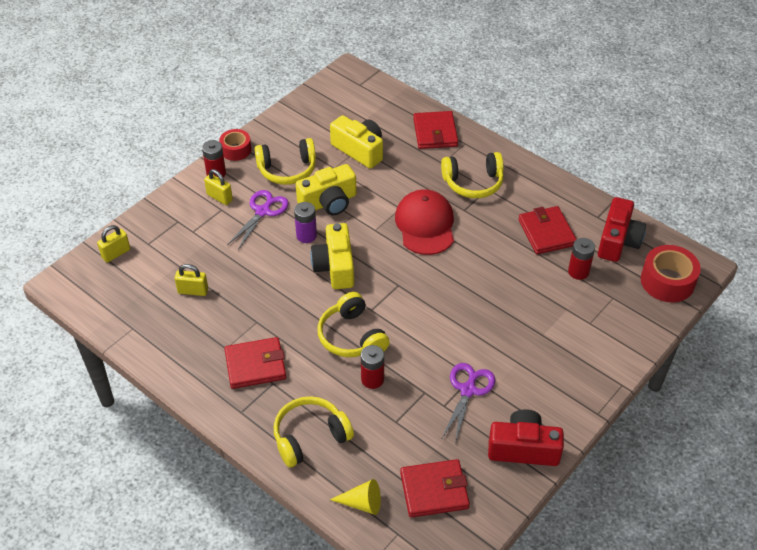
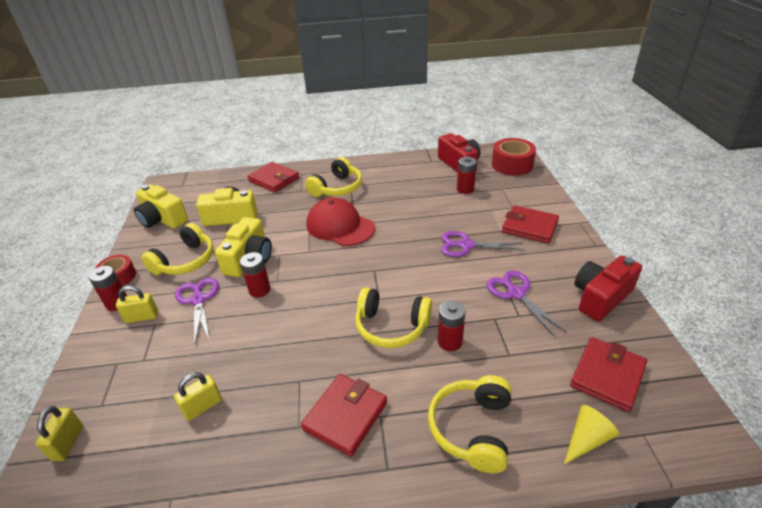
camera: 45 degrees left, 10 degrees down
(306, 235) = (259, 290): purple battery -> red battery
(335, 267) = (311, 293): yellow camera -> yellow camera (162, 219)
(494, 323) = (466, 245): none -> purple scissors
(546, 232) = (418, 184): red wallet -> red wallet (529, 227)

